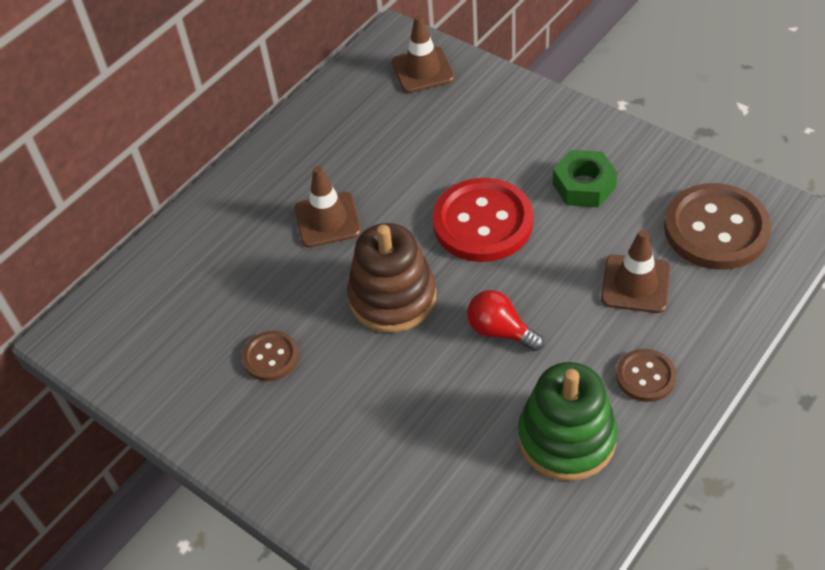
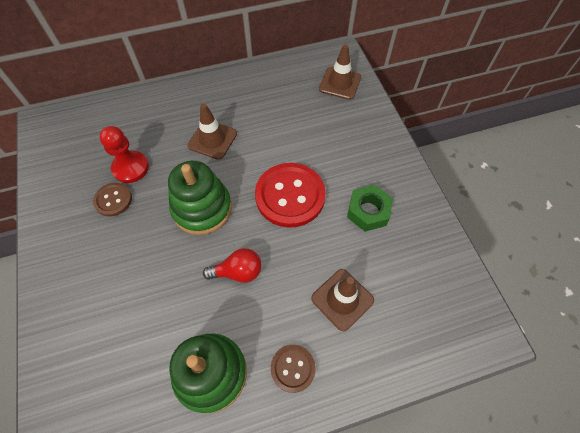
camera: 30 degrees right, 10 degrees up
(254, 311) = (130, 168): none -> red pawn
(392, 297) = (202, 208): brown stacking toy -> green stacking toy
(500, 331) = (238, 272): red light bulb -> red light bulb turned 105 degrees clockwise
(716, 229) = (426, 298): brown button -> none

